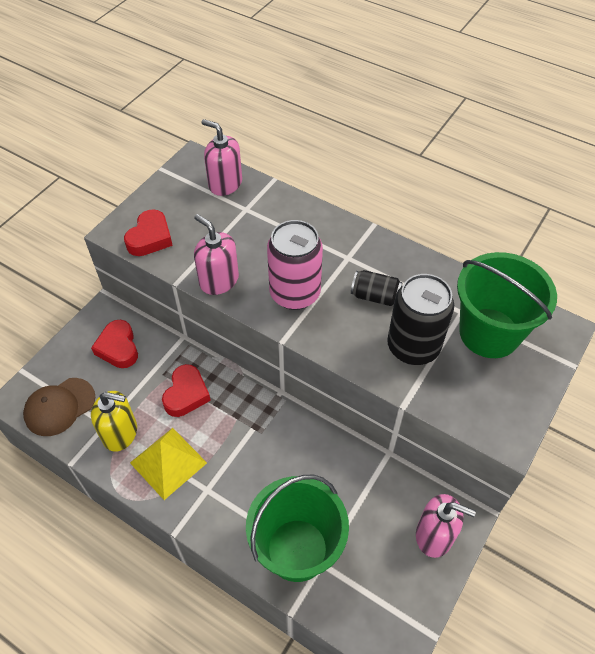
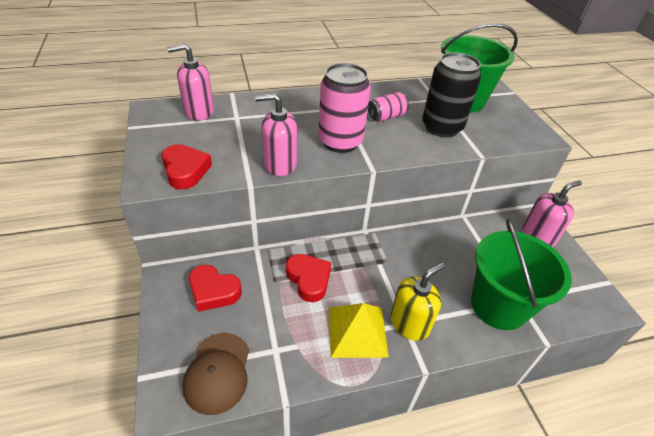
camera: 50 degrees left, 10 degrees down
(120, 433) = (296, 345): yellow soap dispenser -> yellow soap dispenser (410, 323)
(375, 296) = (386, 117): black can -> pink can

